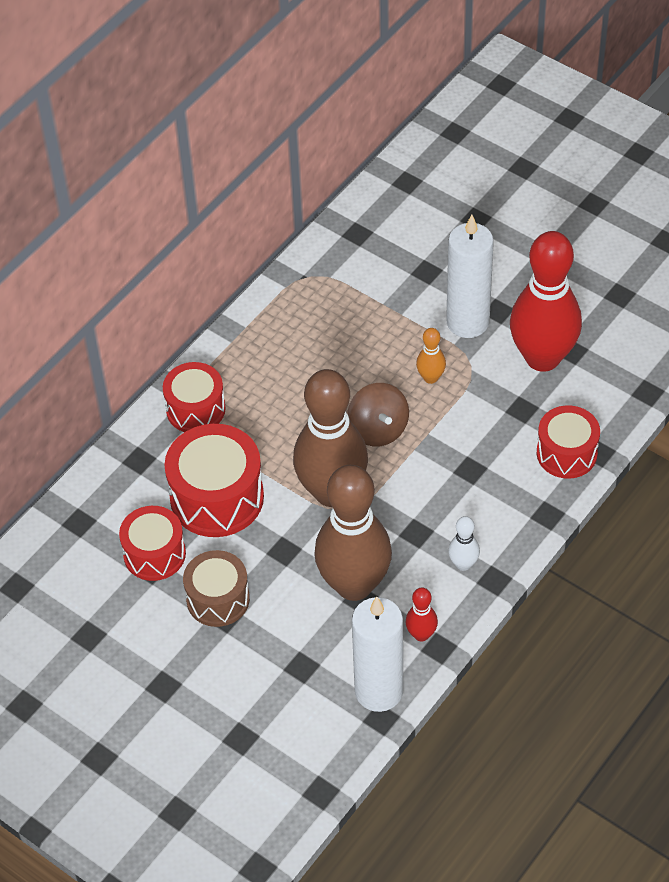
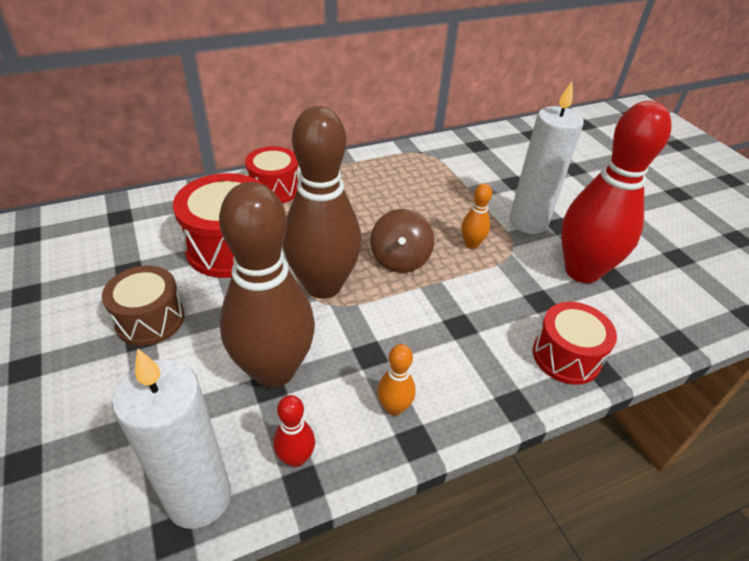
camera: 25 degrees right, 10 degrees down
(154, 554) = (143, 262): red drum -> none
(463, 564) = (394, 407): white bowling pin -> orange bowling pin

